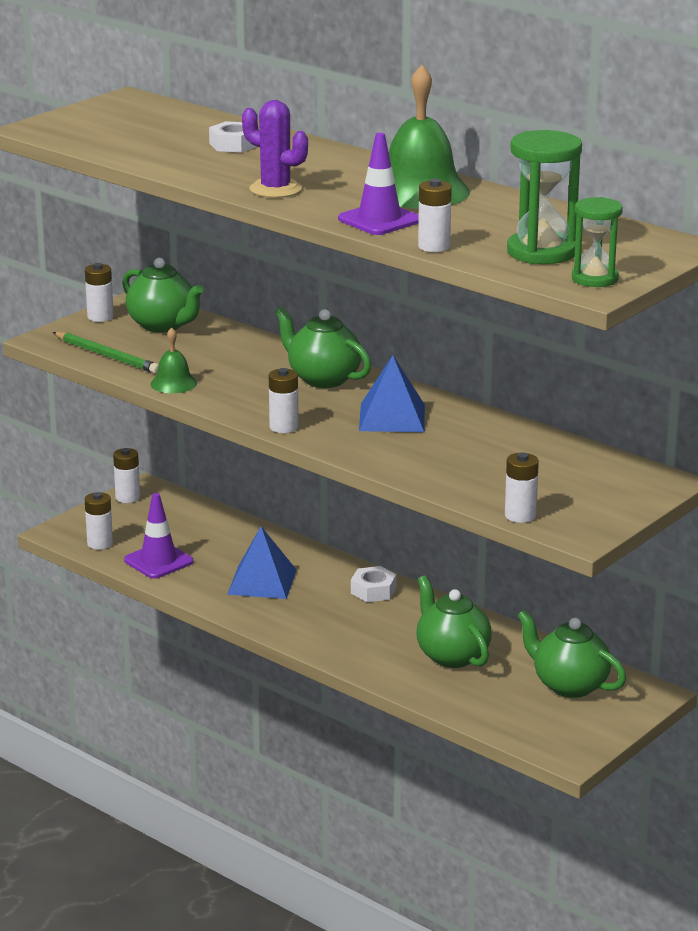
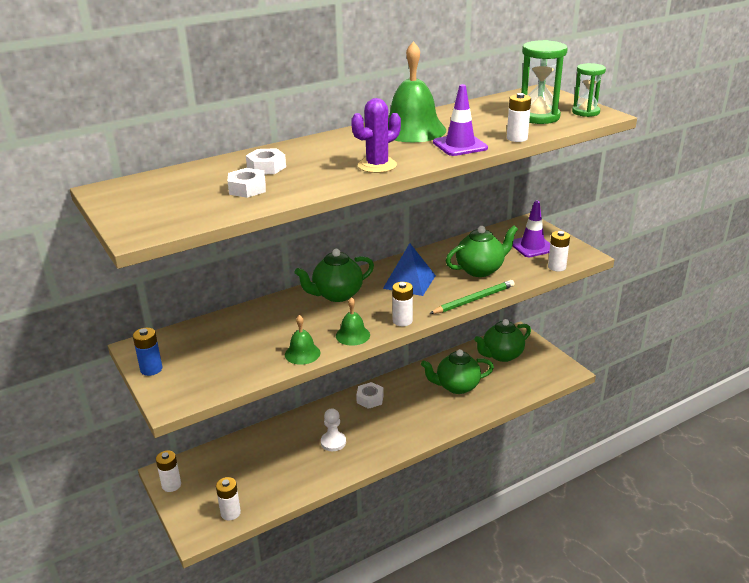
camera: 70 degrees left, 5 degrees up
(100, 317) = (151, 369): white battery -> blue battery
(107, 356) = (229, 376): green pencil -> green pencil (473, 300)
(158, 561) = (276, 486): purple traffic cone -> purple traffic cone (532, 246)
(163, 325) = (194, 343): green teapot -> green teapot (480, 270)
(166, 147) = (247, 189): none -> white nut
(230, 403) = (352, 335): none -> green bell
(262, 581) = (333, 442): blue pyramid -> white pawn

